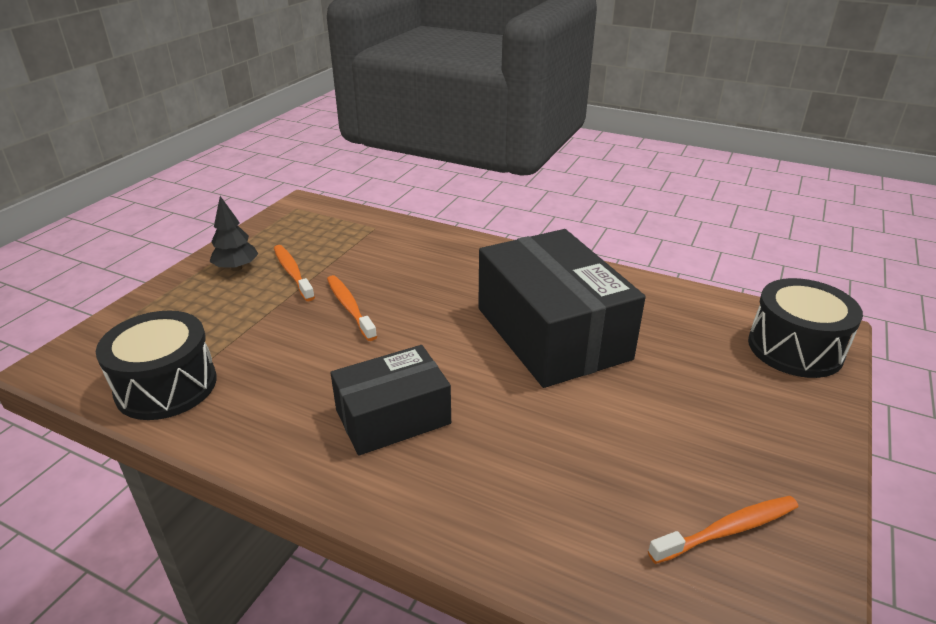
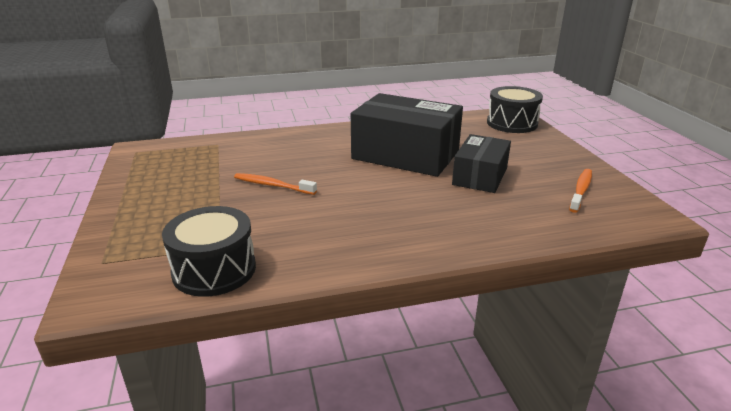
camera: 40 degrees left, 5 degrees down
(236, 268) = (149, 196): black tree -> none
(292, 273) = (199, 184): orange toothbrush -> none
(393, 417) = (385, 218): black box -> black box (480, 176)

